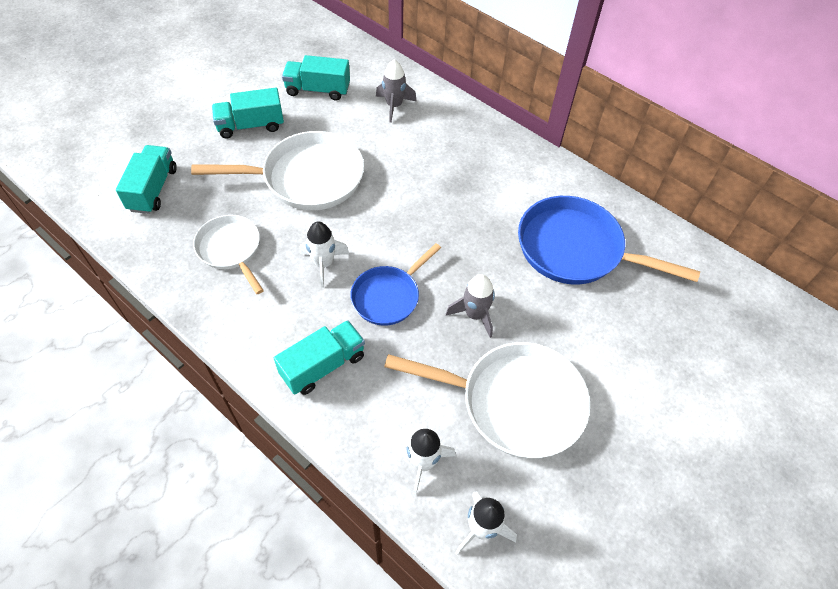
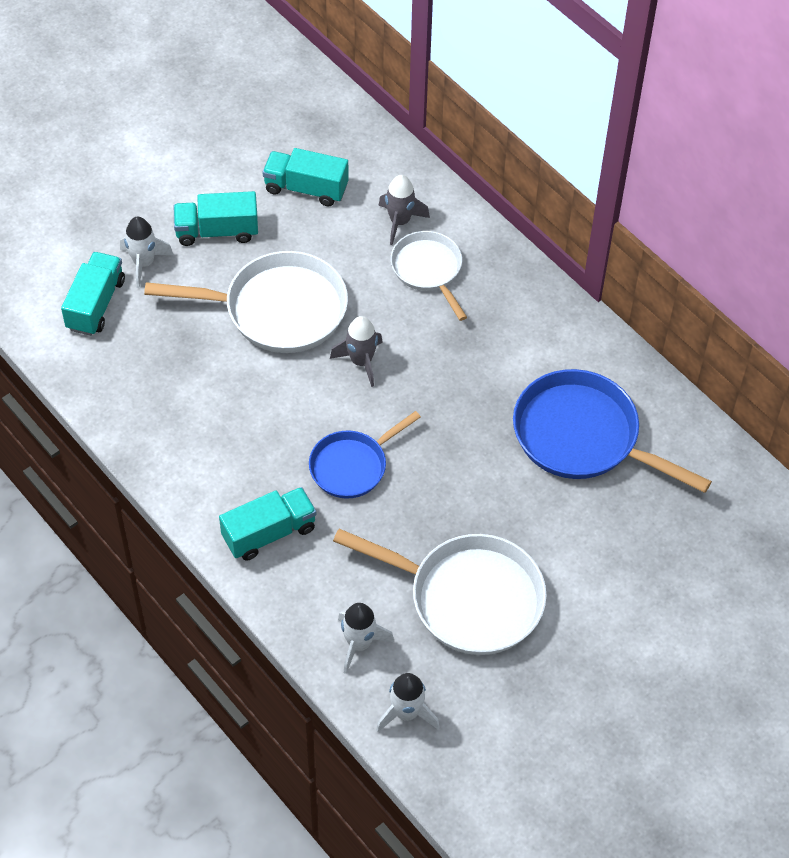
camera: 10 degrees right, 0 degrees up
(231, 250) = (181, 390): white pan -> white pan (428, 270)
(324, 264) = (284, 419): white rocket -> white rocket (144, 263)
(474, 315) = (445, 499): grey rocket -> grey rocket (361, 361)

